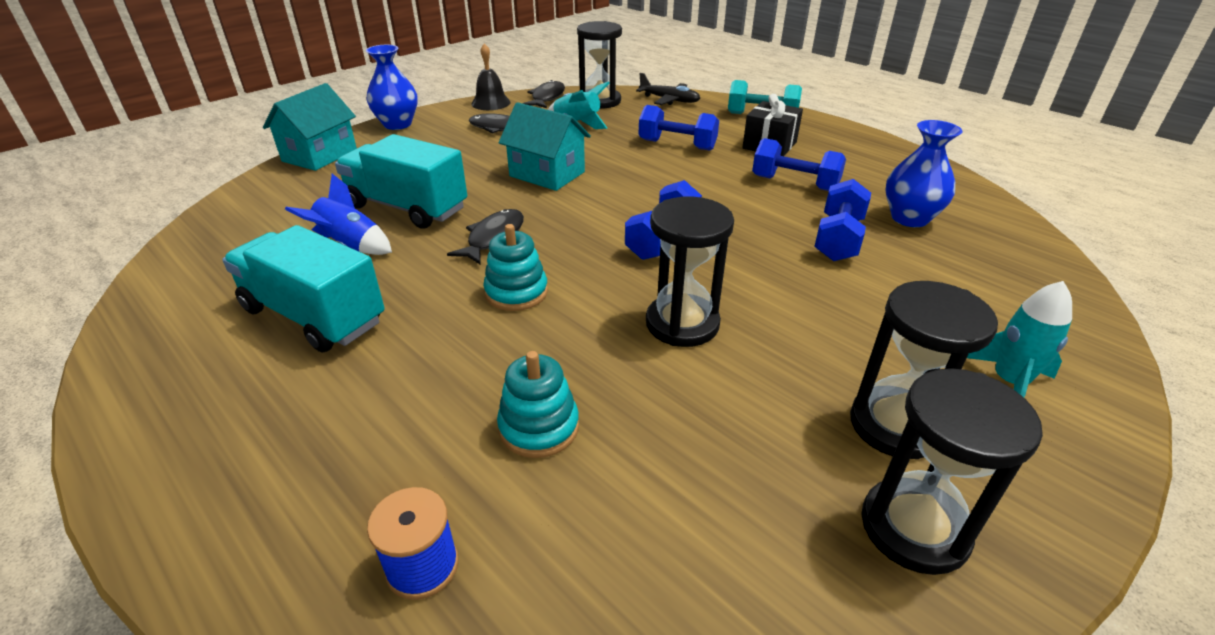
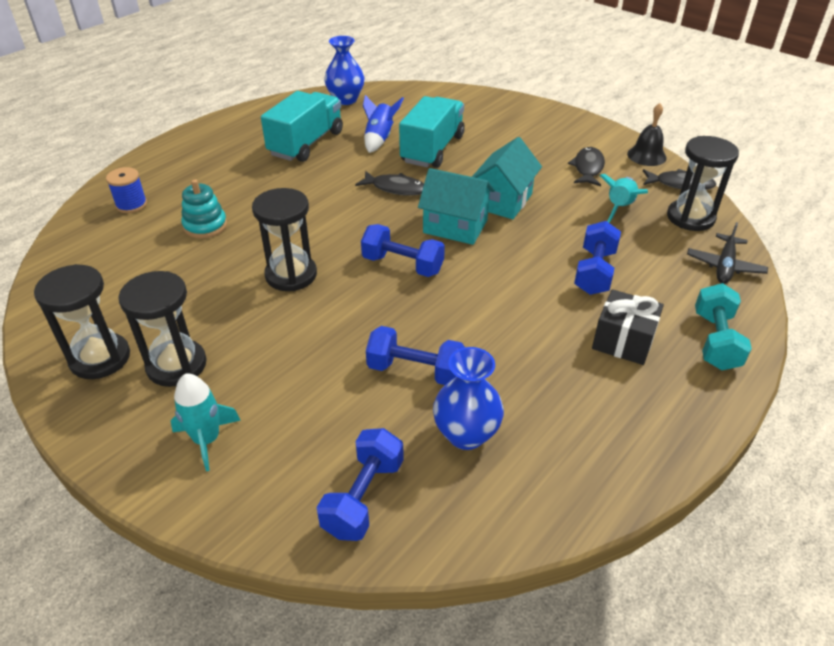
camera: 85 degrees right, 5 degrees up
(320, 155) = (504, 102): turquoise house -> turquoise house (455, 226)
(397, 124) = (574, 120): blue vase -> blue vase (346, 100)
(516, 292) = (328, 205): turquoise stacking toy -> none
(794, 183) = (527, 352): blue dumbbell -> blue dumbbell (363, 497)

